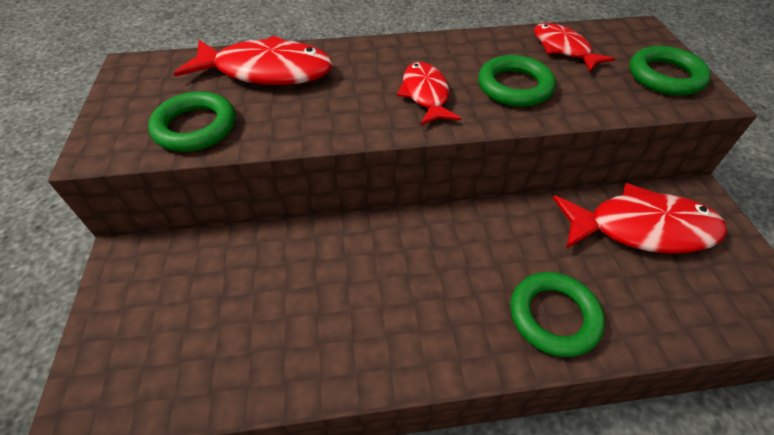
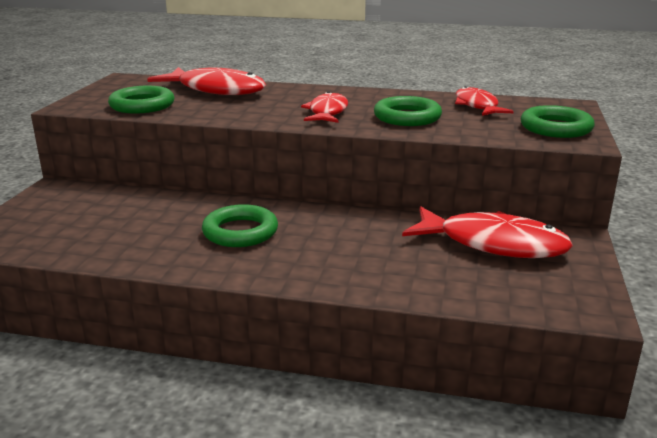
camera: 20 degrees right, 25 degrees down
(553, 316) = (358, 270): green ring -> green ring (240, 232)

